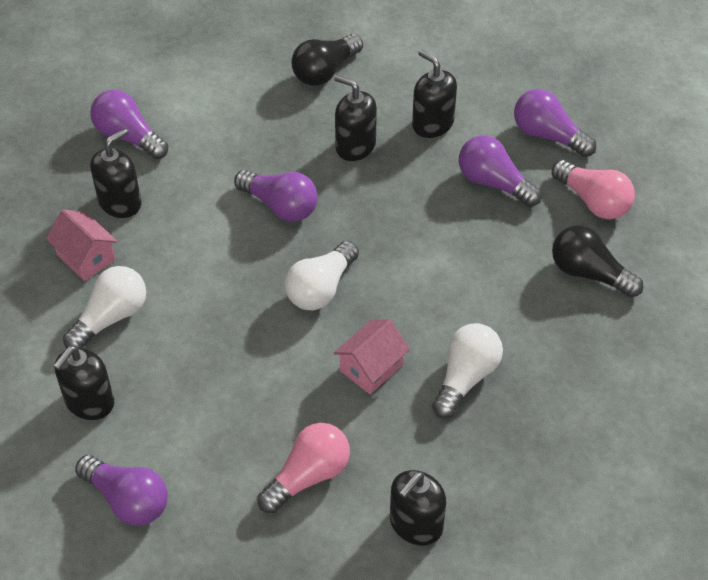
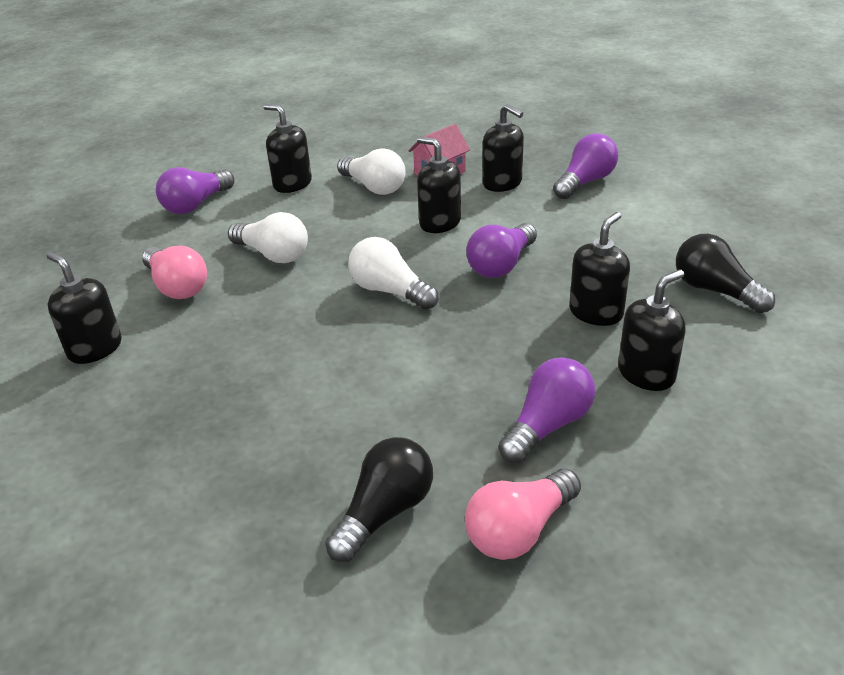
camera: 95 degrees right, 15 degrees down
(198, 254) = (440, 223): none -> black soap dispenser
(371, 368) = (283, 322): pink house -> none
(466, 377) = (251, 388): white light bulb -> white light bulb (273, 254)
(548, 135) = (648, 488): purple light bulb -> none

